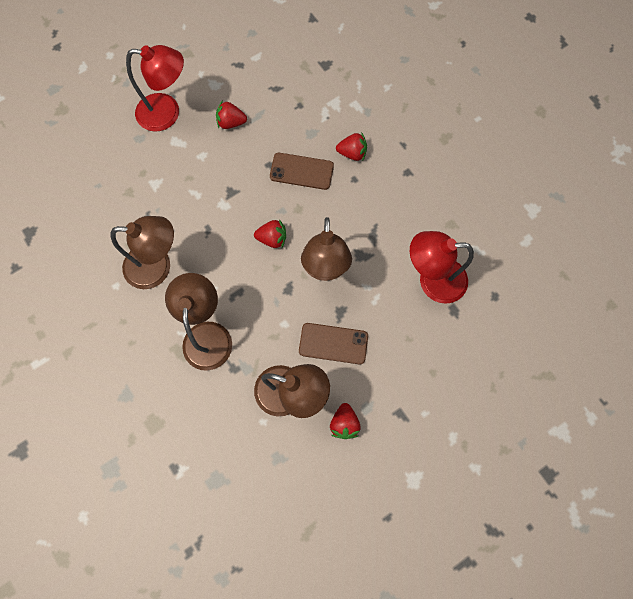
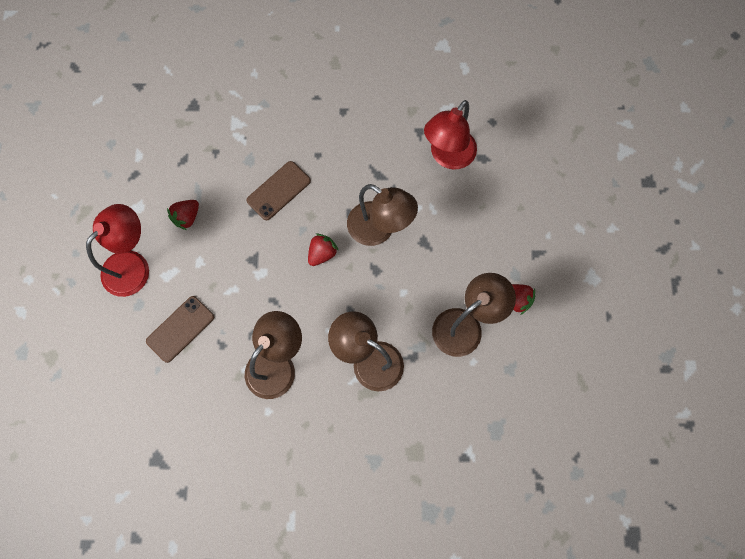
camera: 55 degrees left, 0 degrees up
(333, 343) = (446, 265): brown phone -> brown phone (180, 329)
(352, 153) = (293, 141): red strawberry -> none

